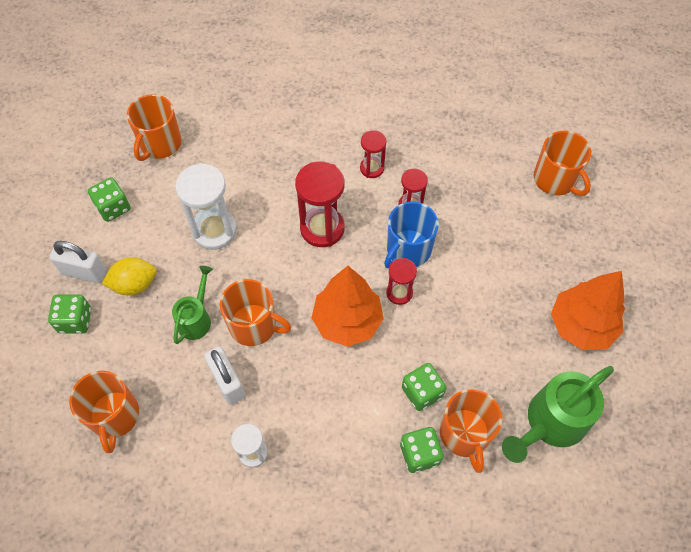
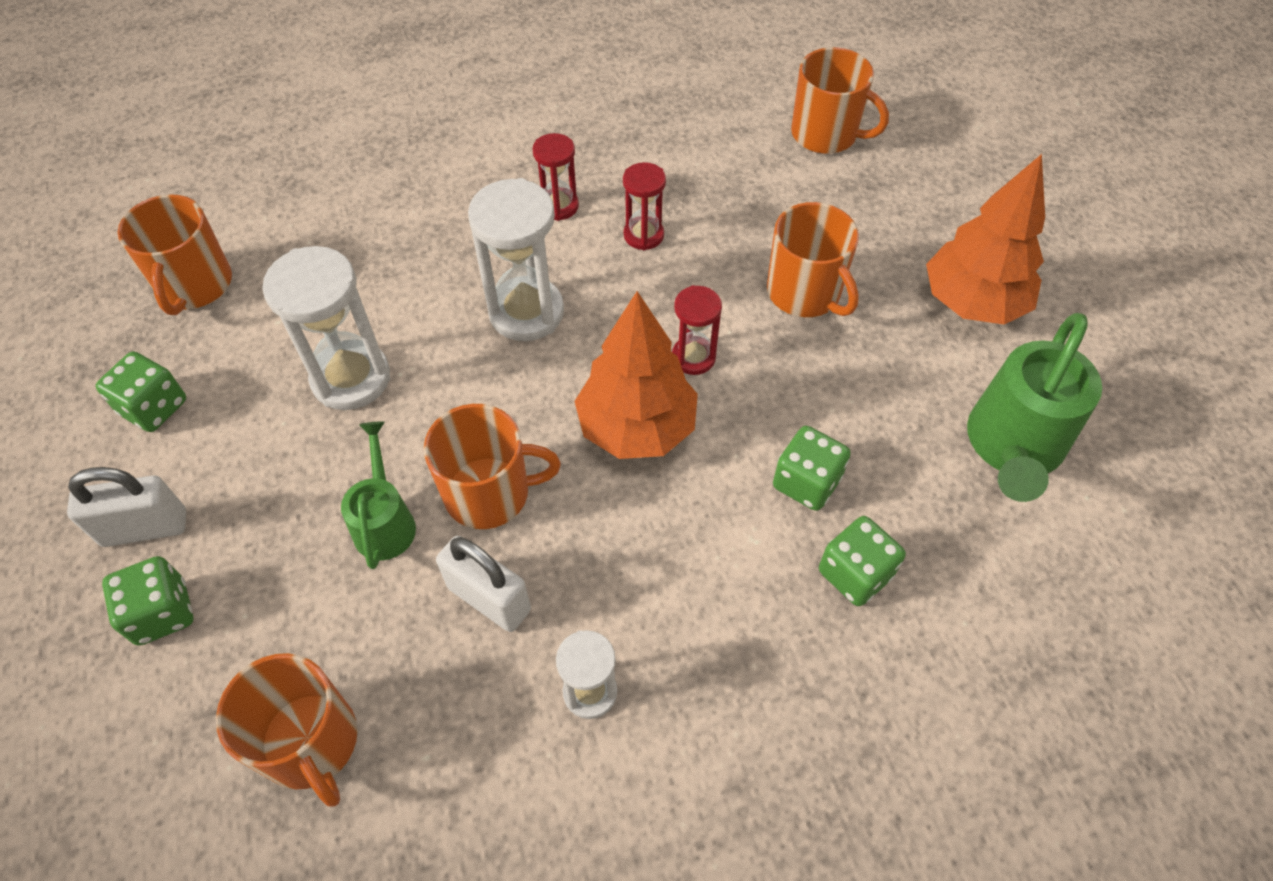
camera: 25 degrees left, 5 degrees down
(134, 284) = (248, 511): yellow lemon -> none
(322, 228) = (526, 312): red hourglass -> white hourglass
(408, 250) = (673, 294): blue mug -> none
(465, 434) = (904, 515): orange mug -> orange mug (805, 293)

